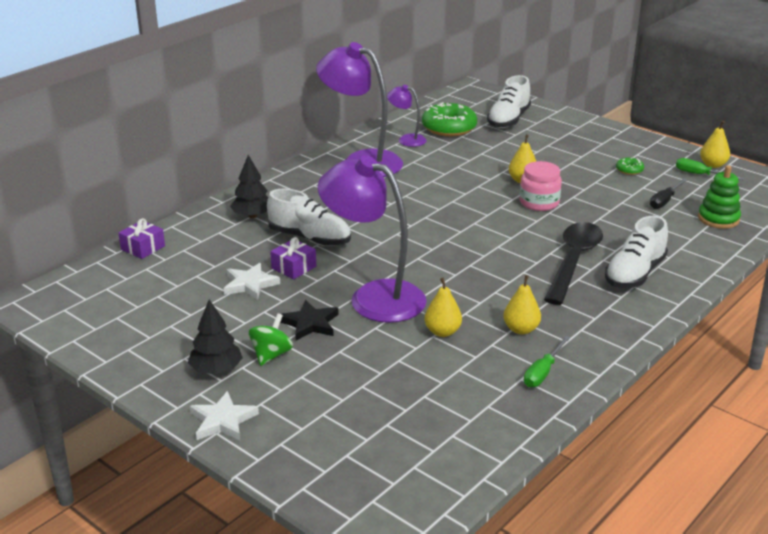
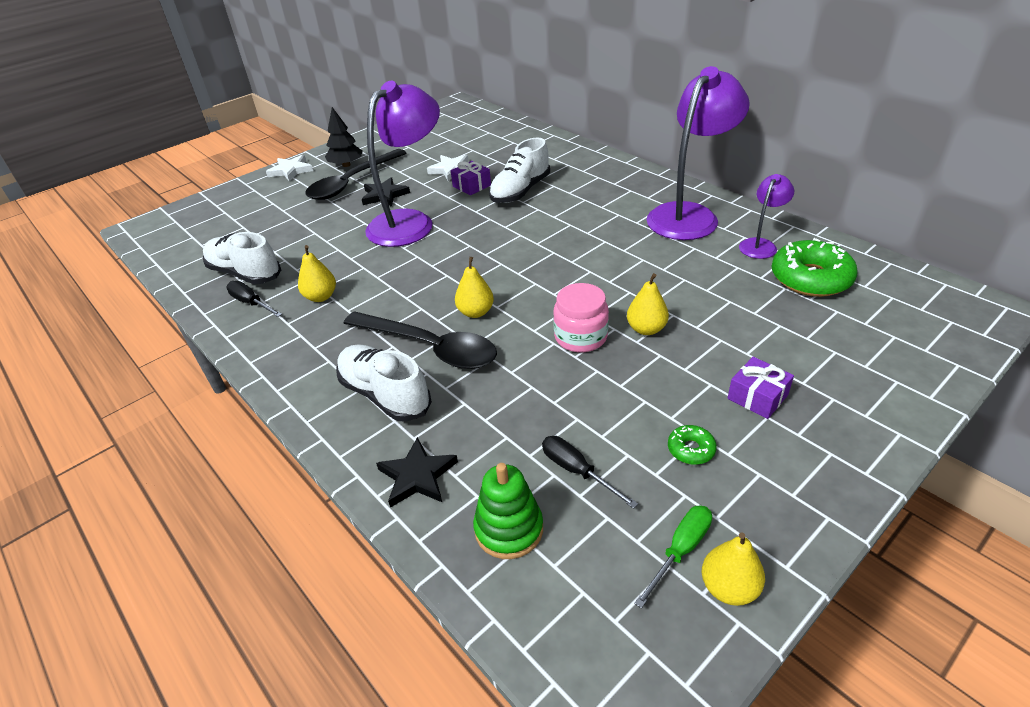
camera: 100 degrees right, 10 degrees up
(143, 248) = (520, 128): purple gift -> purple gift (757, 397)
(252, 216) = (567, 164): black tree -> none
(271, 355) = (352, 182): green spinning top -> black spoon
(442, 332) = (340, 254): yellow pear -> yellow pear (475, 312)
(508, 120) = (863, 336): white shoe -> white shoe (245, 273)
(543, 372) = (251, 303): green screwdriver -> black screwdriver
(700, 251) = (417, 476): none -> black star

